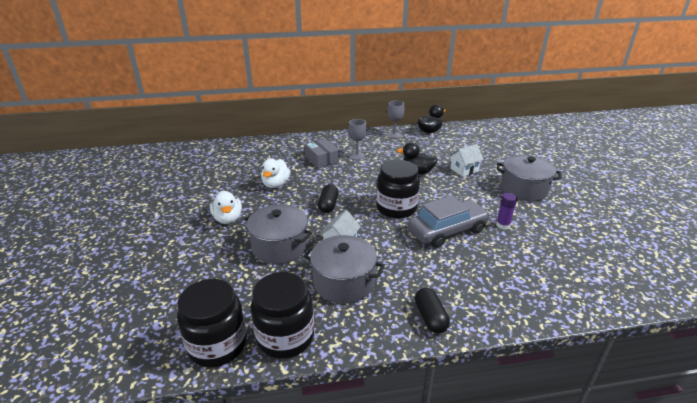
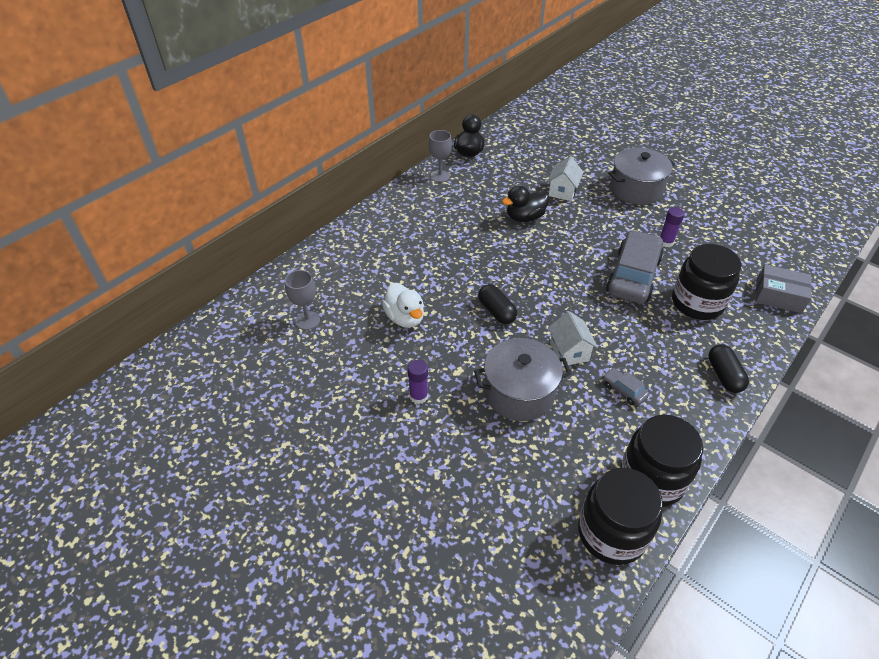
camera: 40 degrees left, 15 degrees up
(228, 219) = (418, 396): white duck -> purple glue stick
(321, 159) = (407, 253): grey box -> grey box (778, 296)
(343, 282) = (624, 390): grey pot -> grey car
(357, 156) = (439, 227): grey goblet -> grey goblet (307, 320)
(396, 208) = (562, 275): black jar -> black jar (697, 303)
(430, 317) = (724, 375): black capsule -> black capsule turned 45 degrees clockwise

